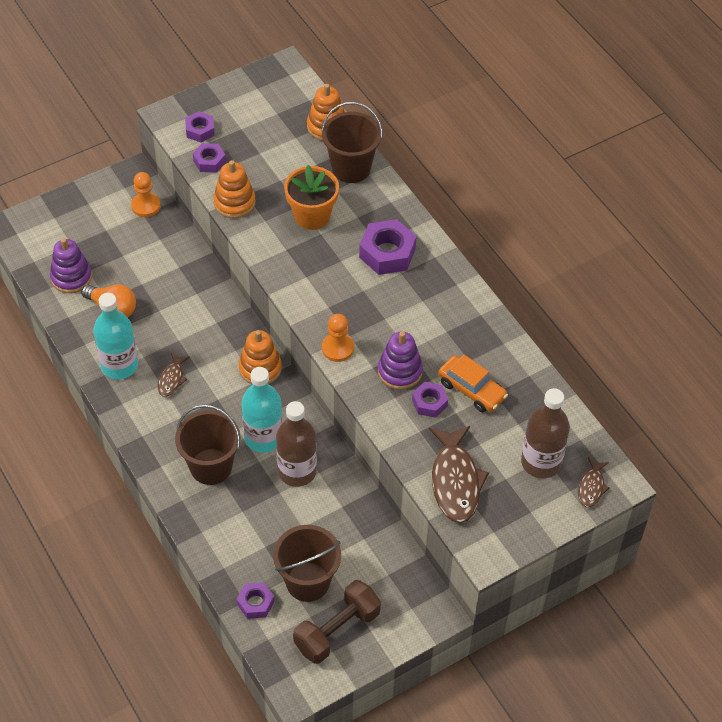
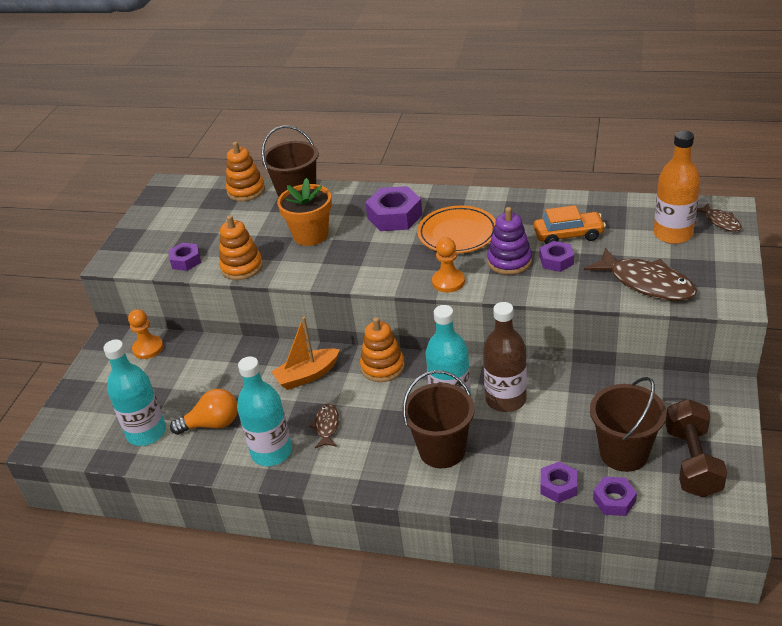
camera: 40 degrees left, 15 degrees down
(71, 277) = (146, 433): purple stacking toy -> turquoise bottle
(171, 379) = (327, 426): brown fish -> brown fish turned 150 degrees counterclockwise
(200, 130) = (152, 251): purple nut -> purple nut (558, 486)
(208, 327) = (307, 375): none -> orange boat
(403, 312) = (457, 234): none -> orange plate
(541, 462) = (673, 234): brown bottle -> orange bottle

